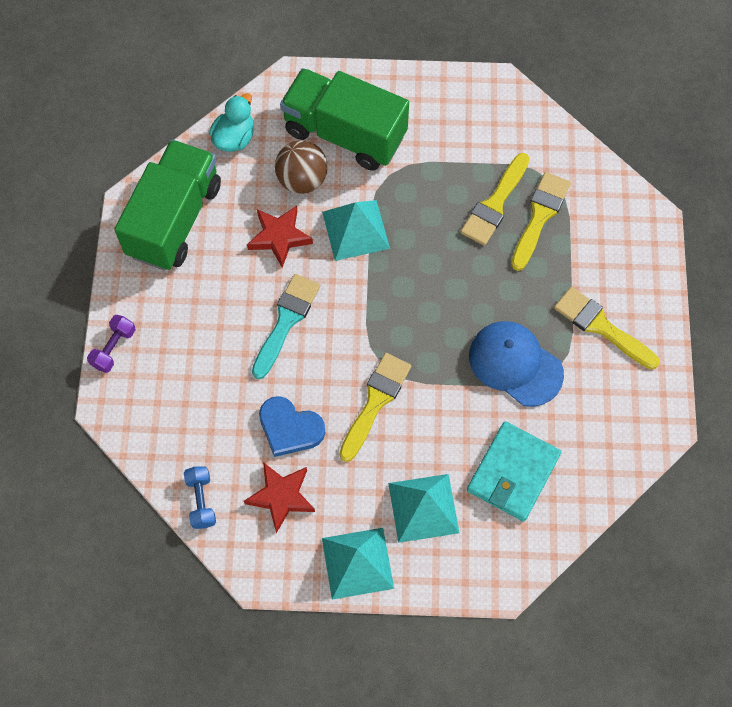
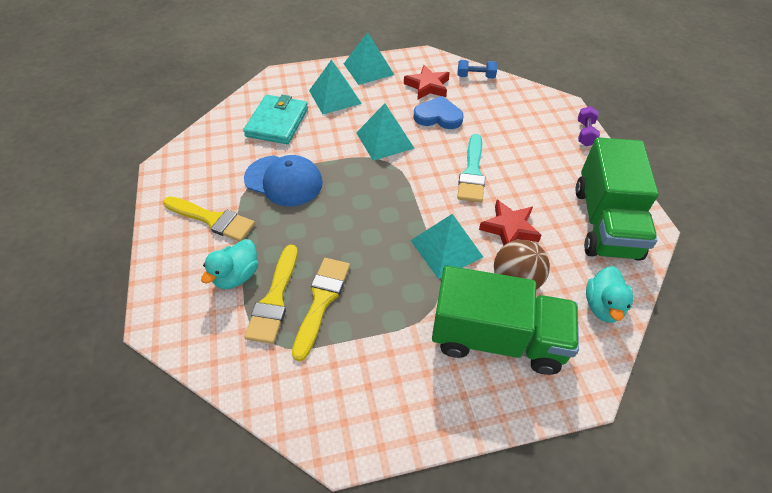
camera: 165 degrees right, 15 degrees down
(201, 501) = (475, 76): blue dumbbell -> blue dumbbell turned 60 degrees counterclockwise
(375, 402) = (385, 140): yellow brush -> turquoise pyramid
(575, 250) = (237, 275): none -> turquoise duck

